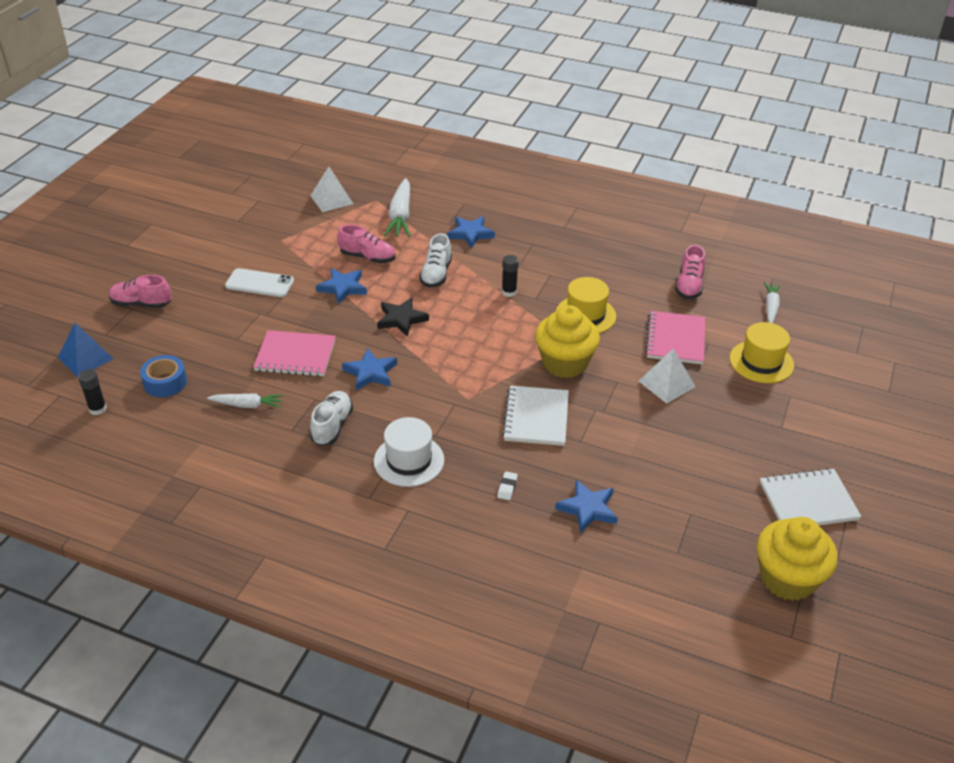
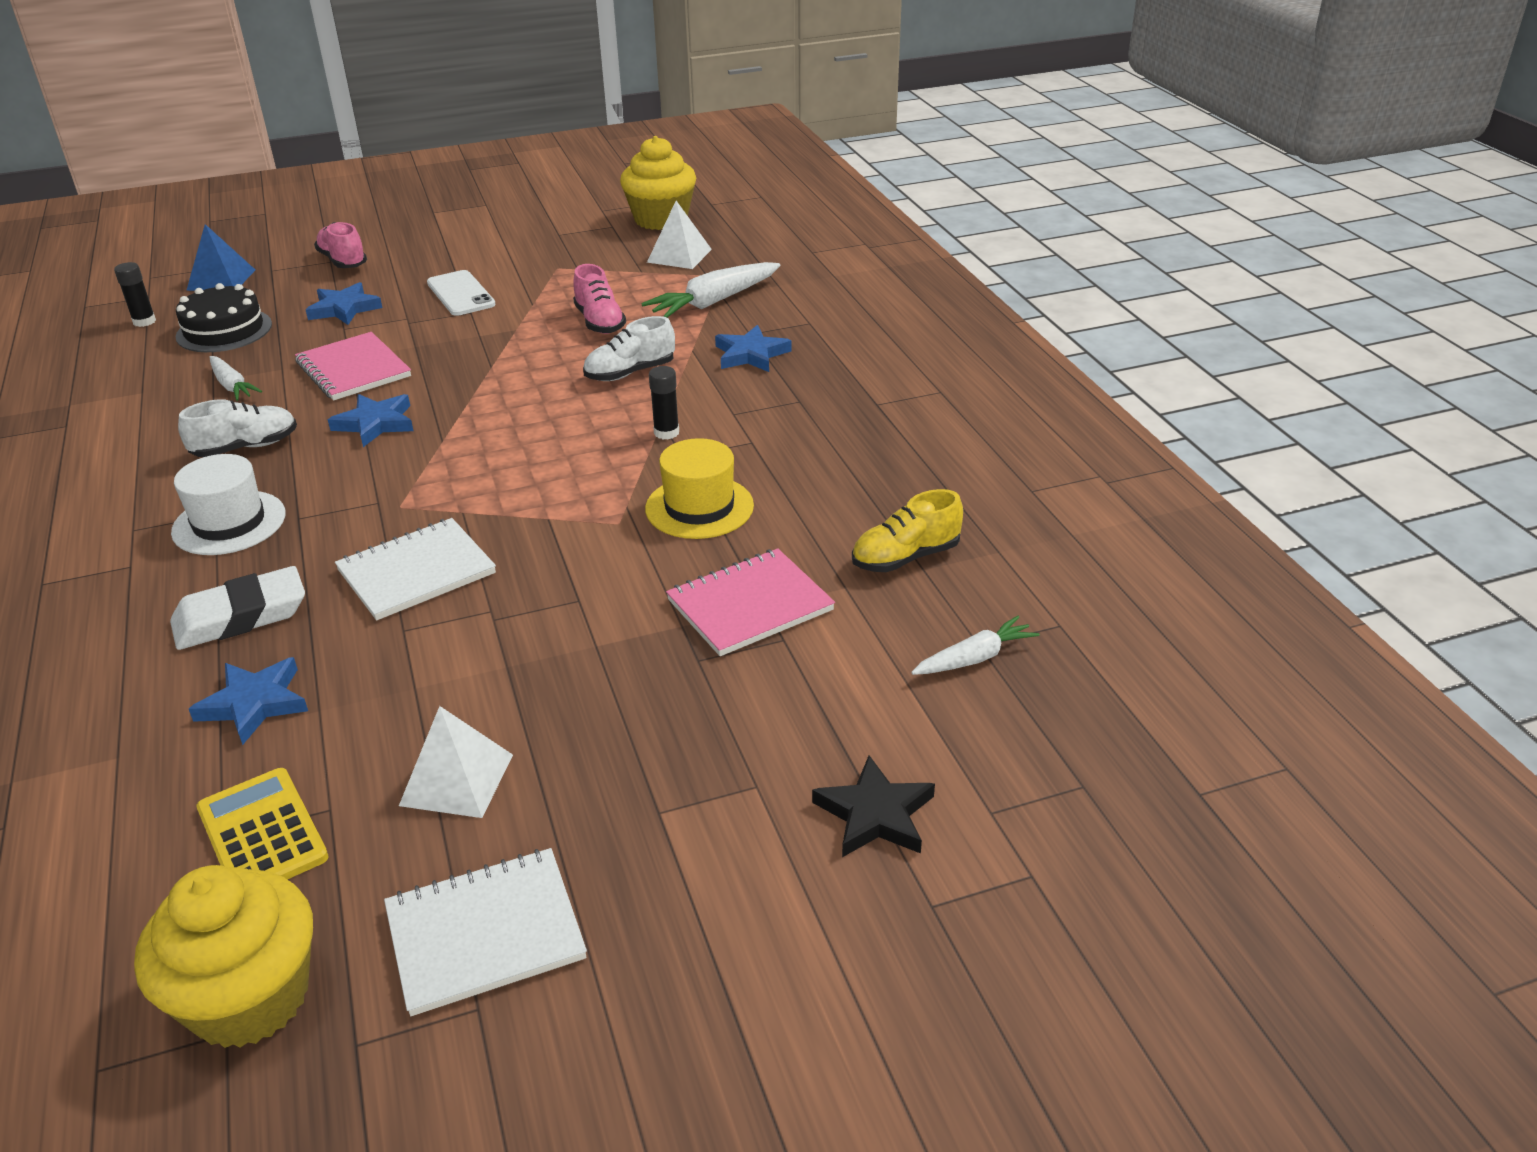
camera: 50 degrees right, 5 degrees down
(165, 382) = (224, 330): blue tape -> black cake
(343, 288) = (518, 336): blue star -> blue star (344, 309)
(401, 319) = (506, 394): black star -> black star (875, 814)
(507, 487) = (241, 617): white eraser -> white eraser, size x2.44
(565, 363) = (566, 540): yellow cupcake -> yellow cupcake (661, 219)
(666, 384) = (628, 645): white pyramid -> white pyramid (456, 779)
(687, 539) = (262, 833): none -> yellow calculator
(689, 285) = (905, 557): pink shoe -> yellow shoe
(761, 362) = (809, 713): yellow hat -> none
(808, 501) = (485, 933): white notebook -> white notebook turned 60 degrees counterclockwise

